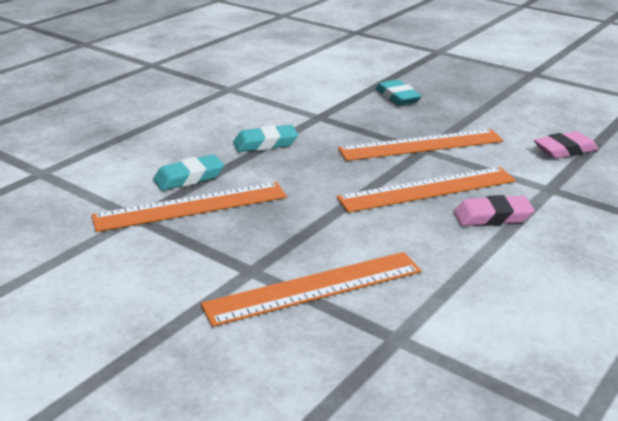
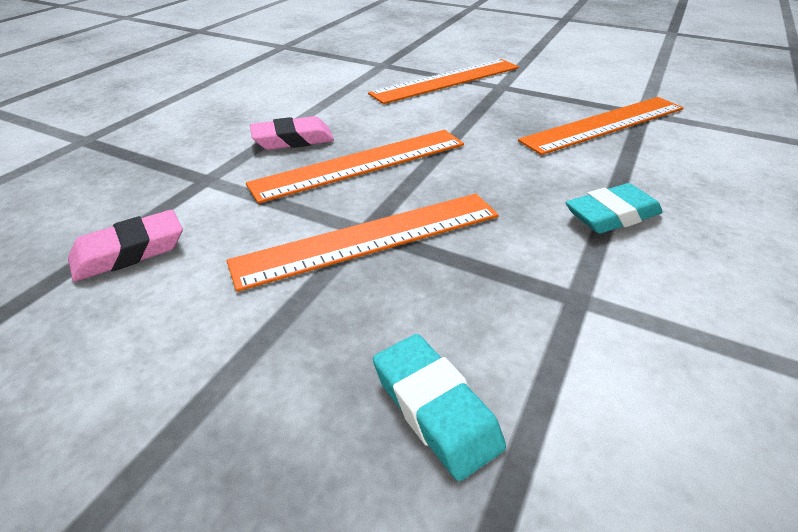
camera: 170 degrees right, 10 degrees up
(189, 178) = (647, 153): turquoise eraser -> none

